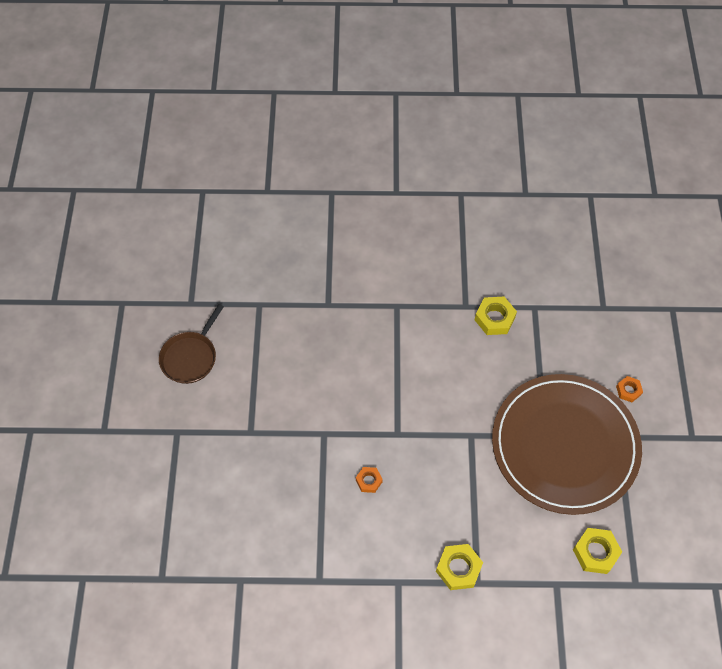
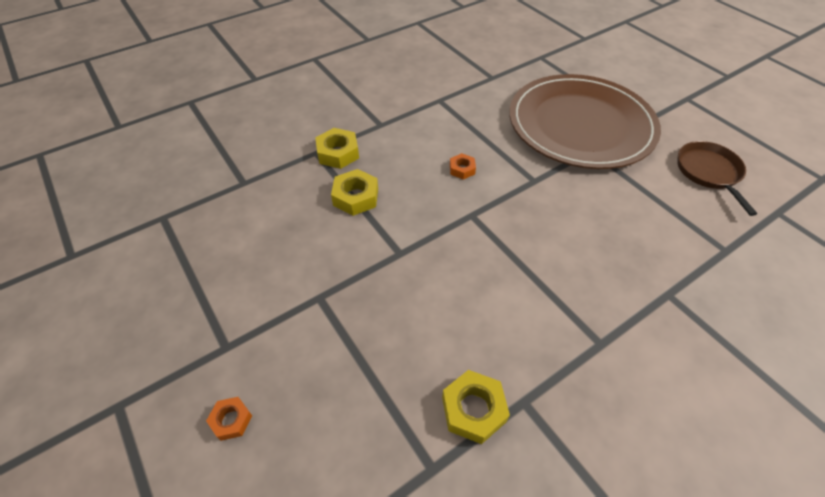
camera: 145 degrees right, 10 degrees down
(564, 445) = (290, 300): brown plate -> brown plate (580, 125)
(595, 552) = (213, 222): yellow nut -> yellow nut (355, 197)

